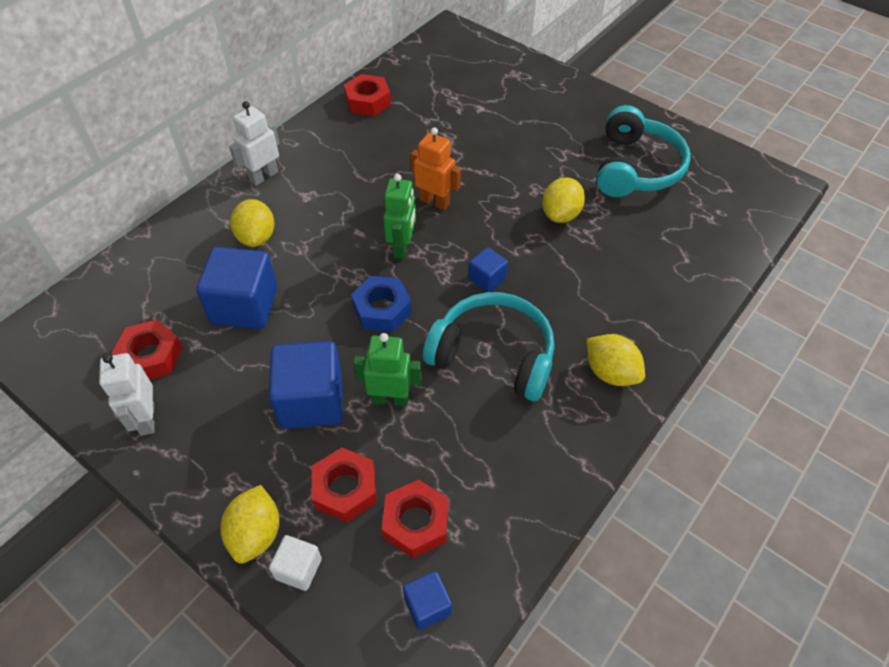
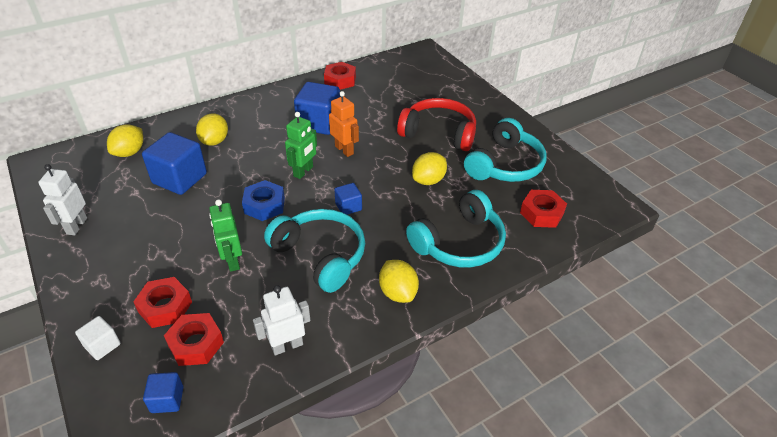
camera: 20 degrees right, 10 degrees down
(151, 356) = (104, 191): red nut -> red nut (541, 213)
(256, 534) = (92, 314): yellow lemon -> yellow lemon (129, 152)
(263, 176) = (243, 108): white robot -> white robot (287, 345)
(311, 401) = (181, 246): blue cube -> blue cube (319, 123)
(390, 399) = (232, 261): green robot -> green robot turned 135 degrees counterclockwise
(535, 146) = (439, 133): none -> red headphones
(641, 286) = (459, 243): none -> turquoise headphones

